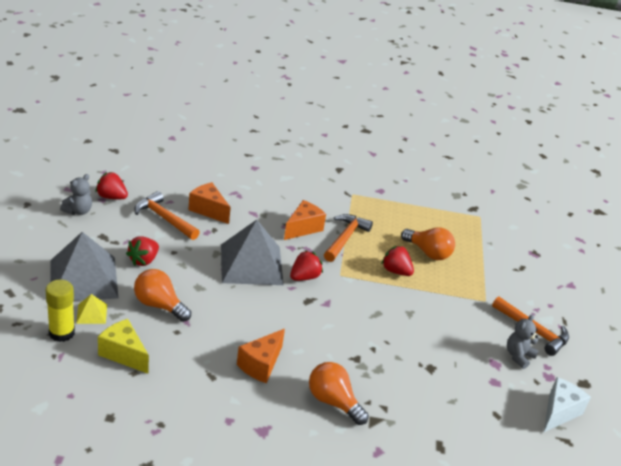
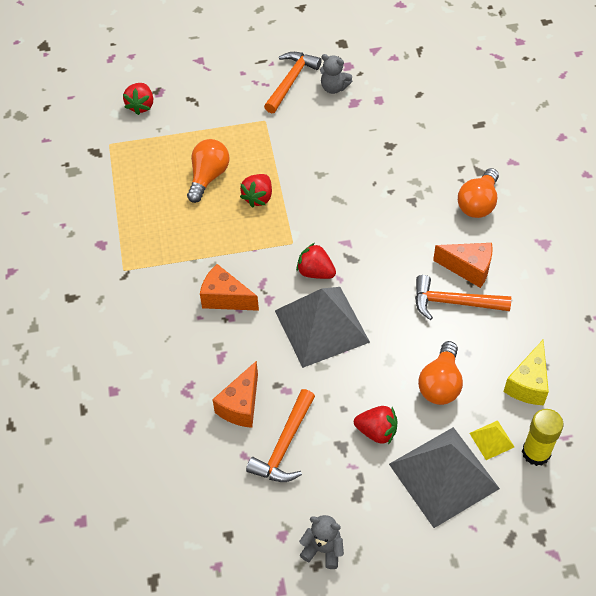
camera: 100 degrees left, 20 degrees up
(111, 197) = (271, 526): red strawberry -> red strawberry (141, 106)
(345, 238) = (223, 254): orange hammer -> orange hammer (454, 302)
(559, 412) = (389, 56): white cheese -> none

